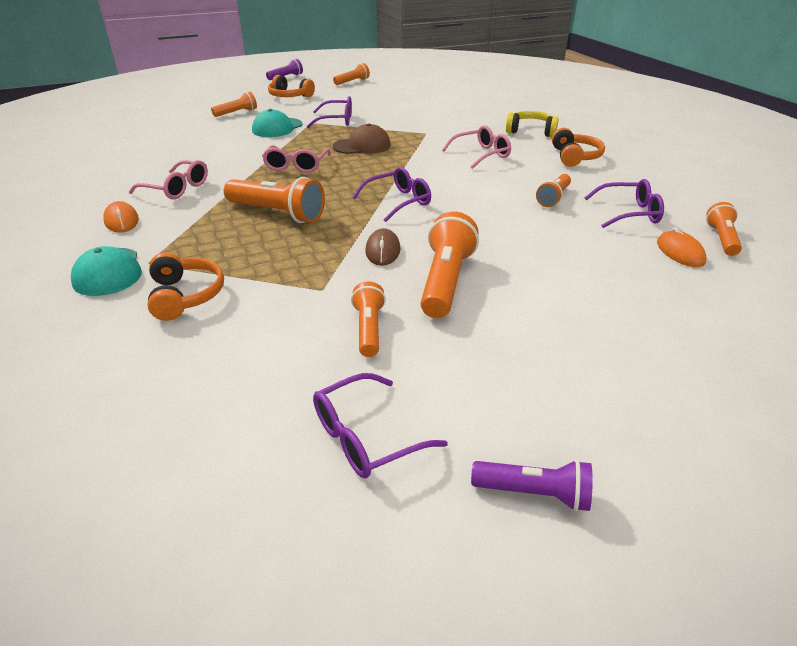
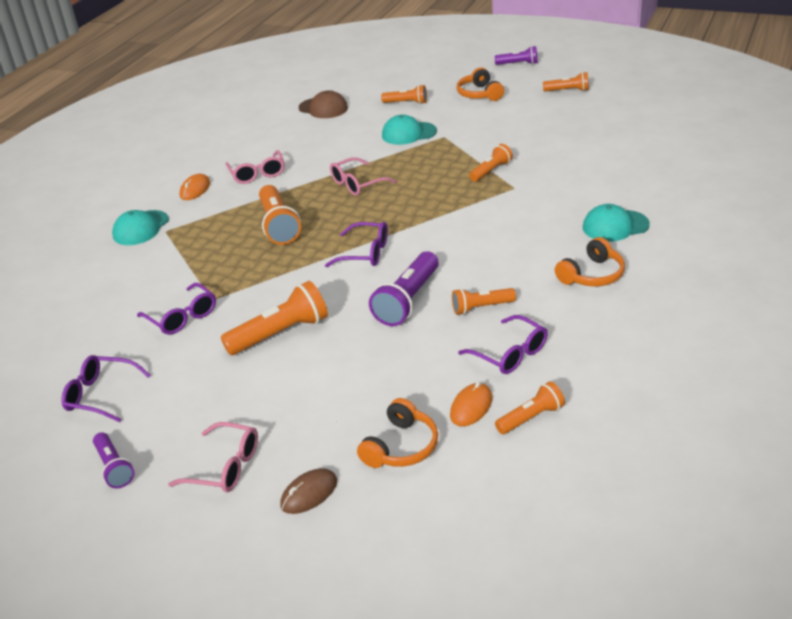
camera: 50 degrees right, 0 degrees up
(185, 296) = (149, 265): orange headphones -> orange headphones (401, 447)
(337, 120) = (467, 142): purple glasses -> purple glasses (182, 317)
(362, 146) = (437, 182): brown cap -> brown cap (323, 108)
(369, 329) = (192, 339): orange flashlight -> orange flashlight (491, 171)
(383, 250) = (287, 289): brown mouse -> brown mouse (309, 493)
(481, 155) = (513, 234): pink glasses -> pink glasses (225, 467)
(496, 215) = (407, 300): none -> purple flashlight
(531, 131) = (615, 226): yellow headphones -> turquoise cap

